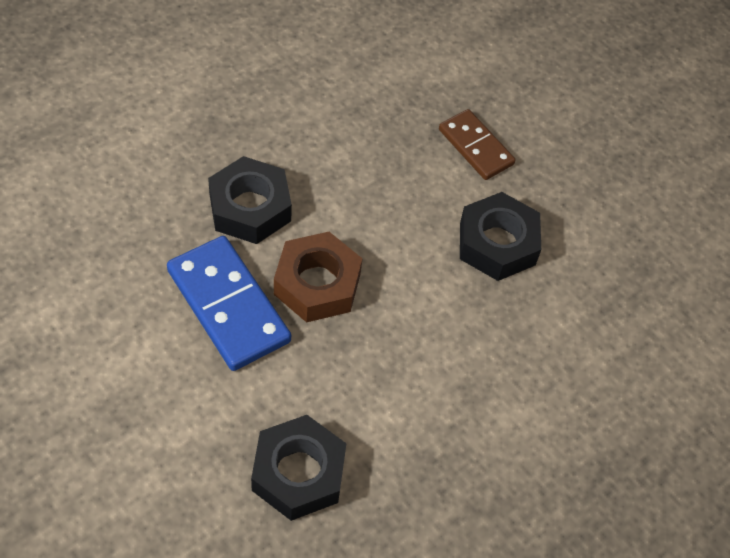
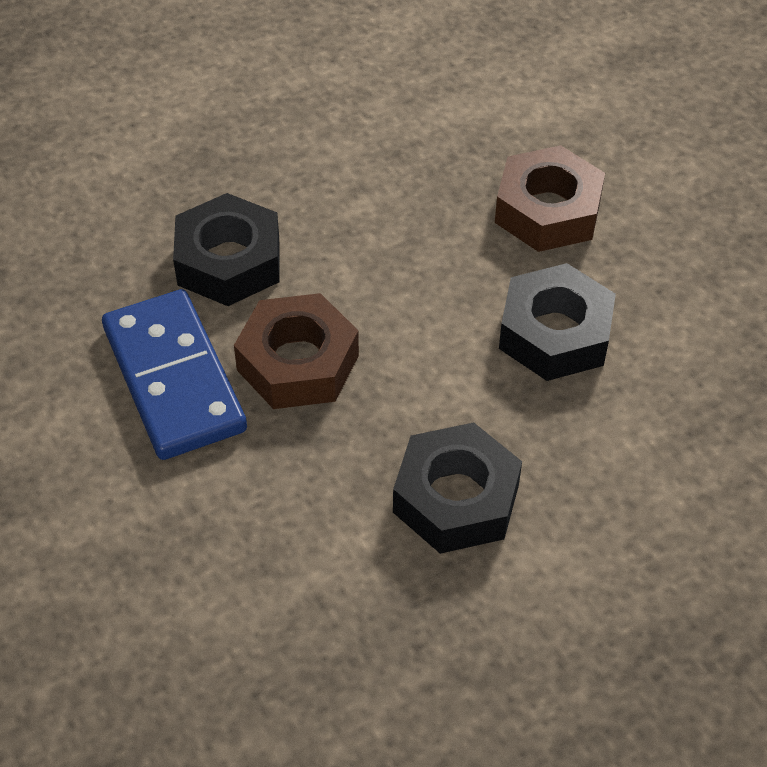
camera: 15 degrees right, 5 degrees down
(298, 473) = (221, 600): black nut -> black nut (456, 498)
(475, 147) = (547, 210): brown domino -> brown nut

